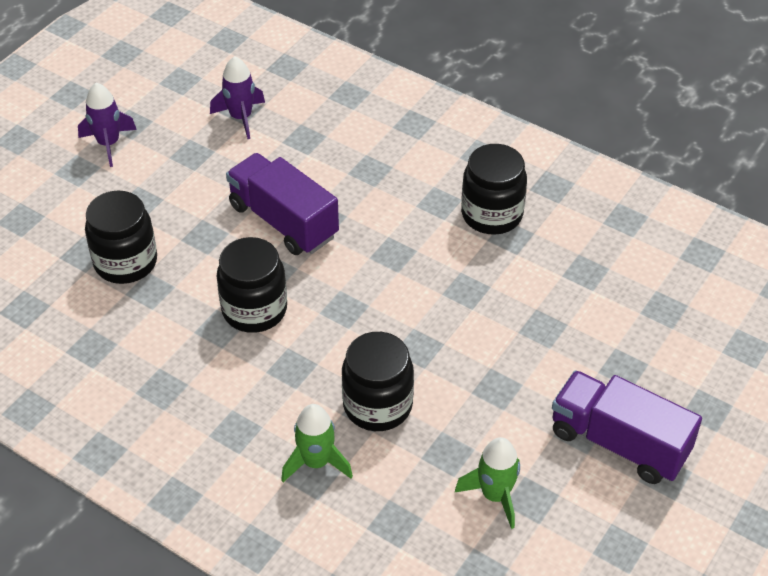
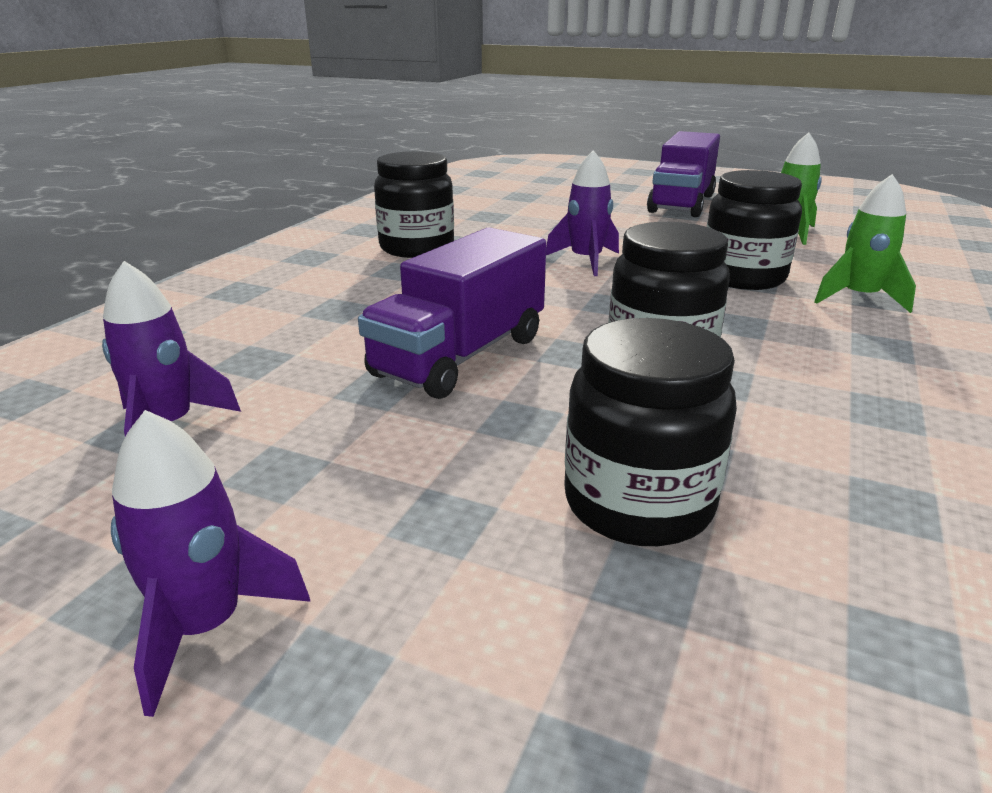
camera: 100 degrees left, 20 degrees down
(438, 314) = (586, 261): none -> purple rocket

